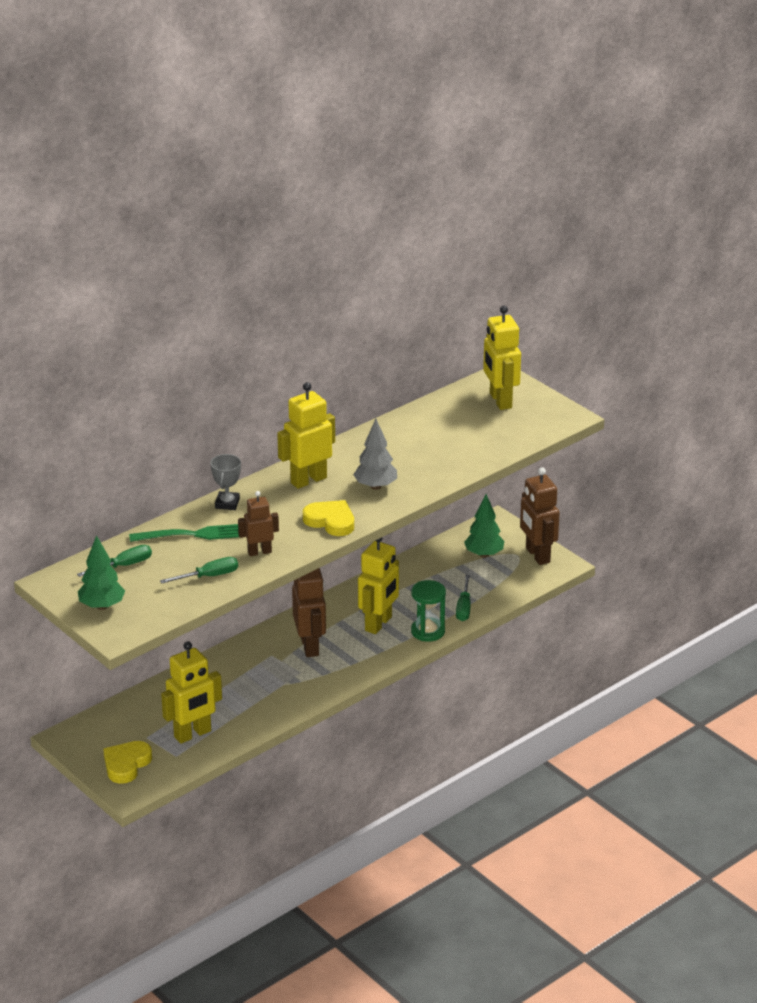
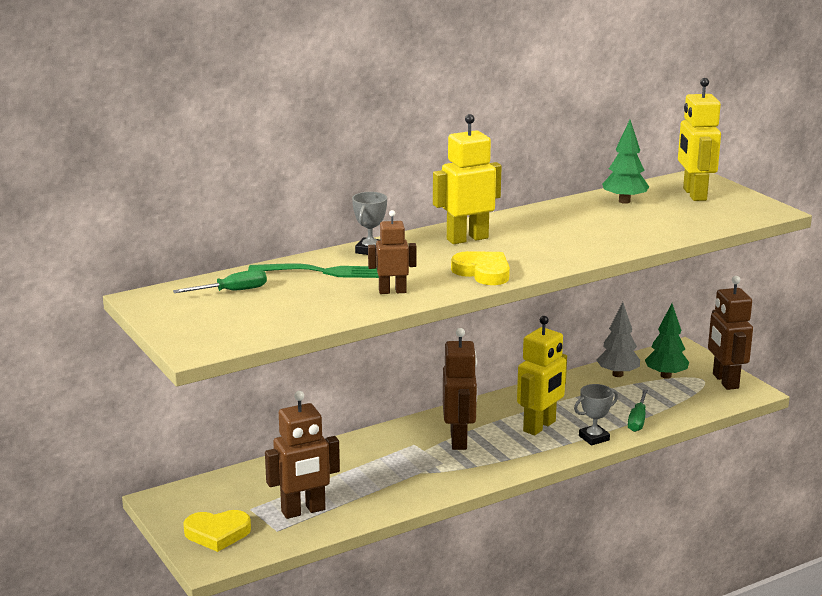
camera: 10 degrees right, 10 degrees down
(102, 606) = (190, 323): green tree -> green tree (624, 201)
(126, 764) = (217, 533): yellow heart -> yellow heart turned 135 degrees counterclockwise
(193, 734) = (303, 511): yellow robot -> brown robot
(209, 576) = (326, 307): green screwdriver -> none
(375, 486) = (542, 248): grey tree -> grey tree (617, 374)
(428, 631) = (594, 438): green hourglass -> grey trophy

